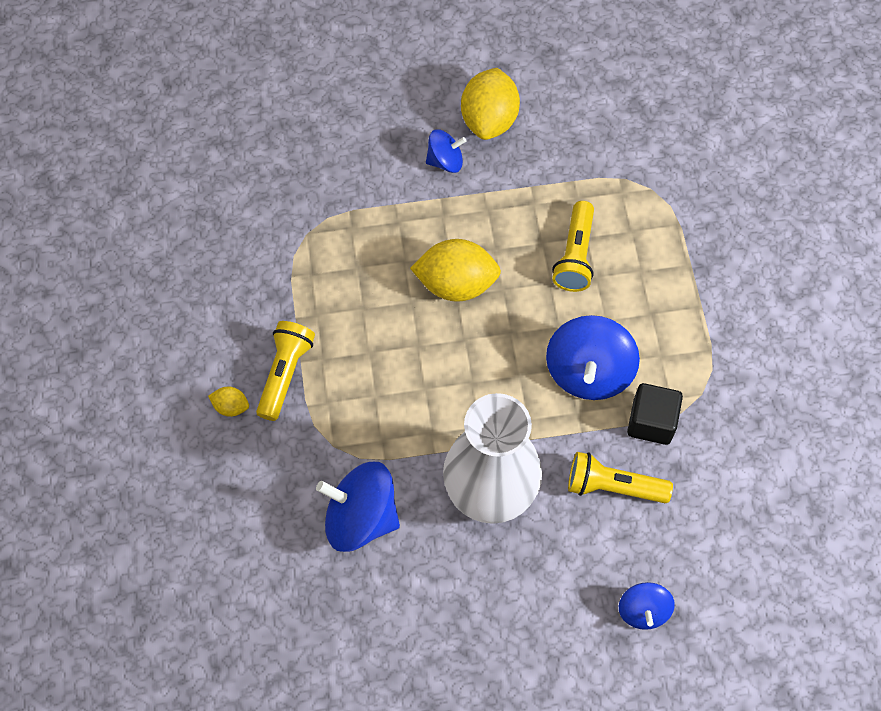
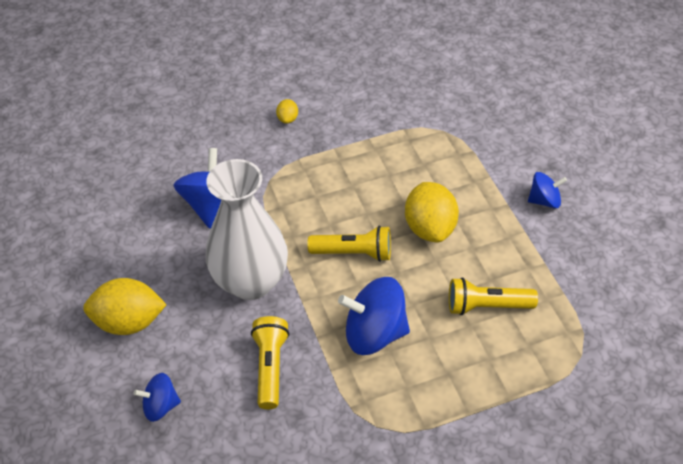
camera: 80 degrees right, 15 degrees down
(285, 374) = (321, 142): yellow flashlight -> yellow flashlight (354, 253)
(445, 161) = (544, 201): blue spinning top -> blue spinning top turned 75 degrees counterclockwise
(489, 120) = (599, 223): yellow lemon -> yellow lemon (129, 322)
(651, 422) = (338, 388): black cube -> none

